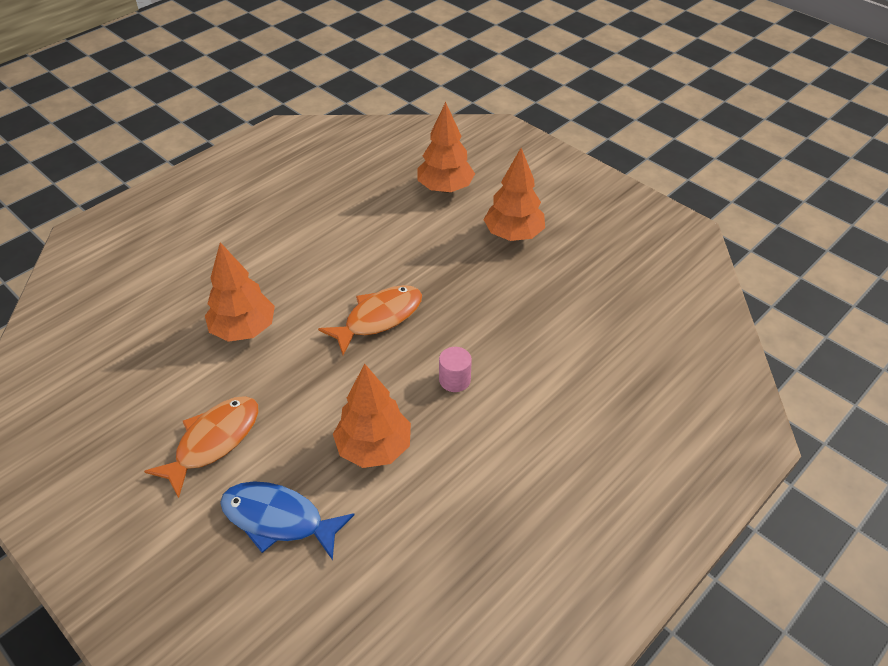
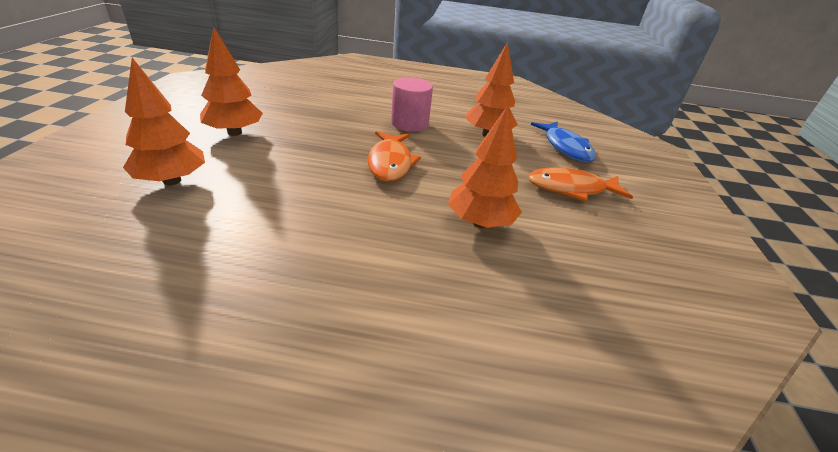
camera: 130 degrees left, 10 degrees down
(379, 318) = (390, 163): orange fish -> orange fish turned 105 degrees counterclockwise
(454, 380) = (409, 123): pink cylinder -> pink cylinder, size x1.68

